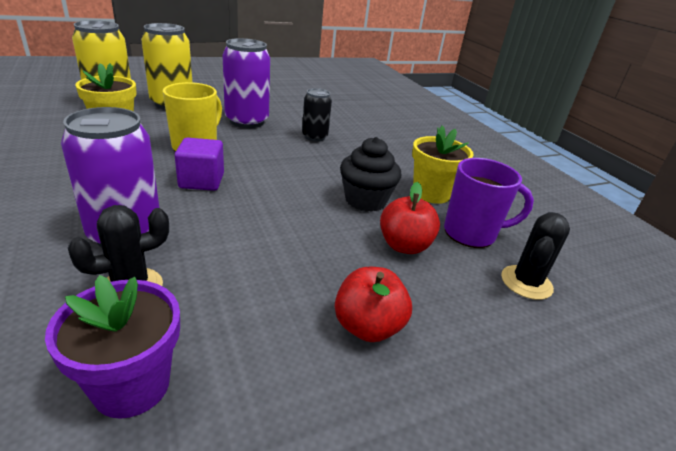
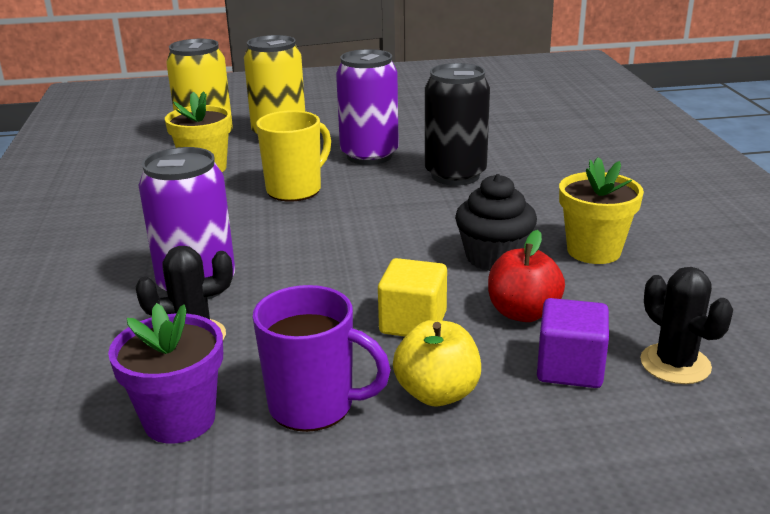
camera: 20 degrees right, 5 degrees down
(201, 181) = (292, 231): purple cube -> purple cube (570, 368)
(314, 137) = (455, 175): black can -> black can, size x1.69
(325, 260) = (413, 323): none -> yellow cube
(368, 327) = (437, 393): red apple -> yellow apple
(471, 233) = (627, 303): purple mug -> purple mug (314, 406)
(526, 282) = (675, 364): black cactus -> black cactus turned 75 degrees counterclockwise

